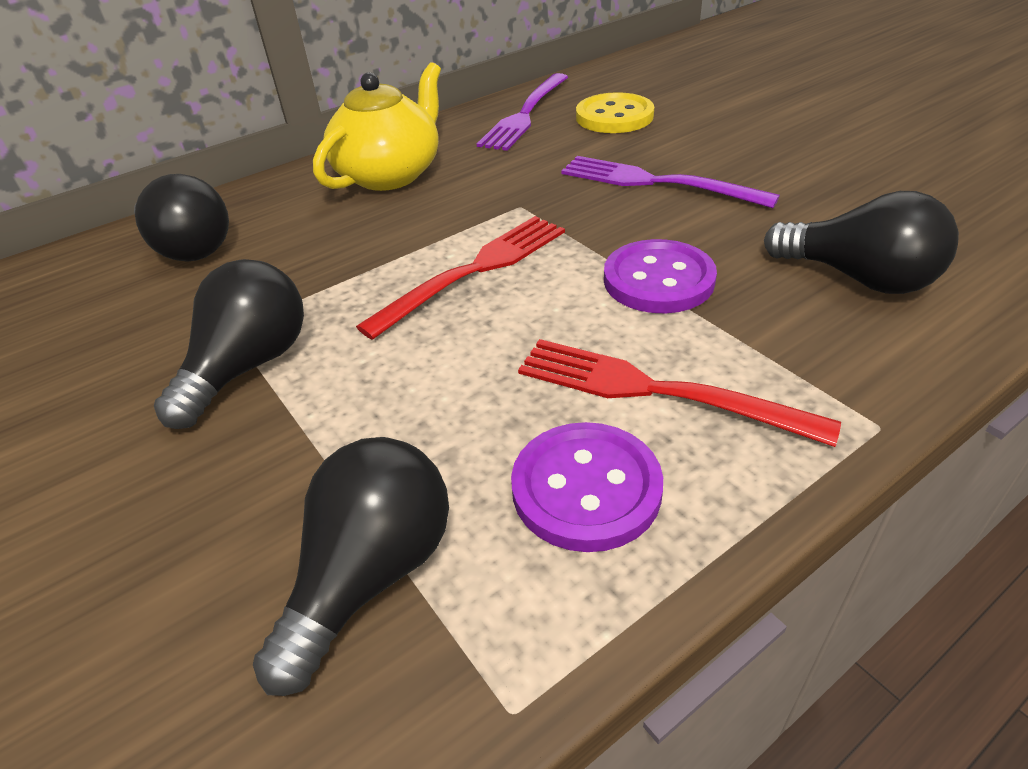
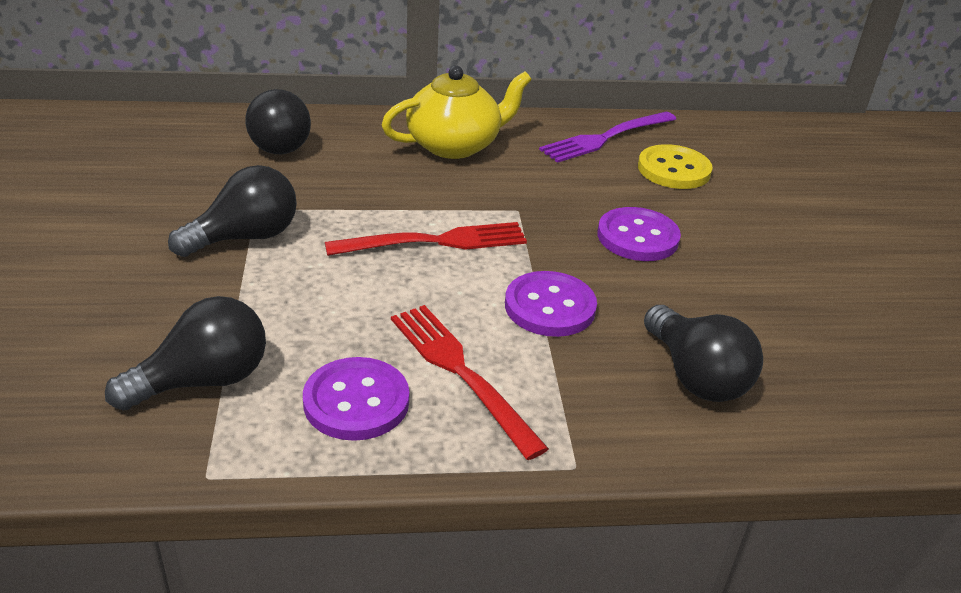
camera: 25 degrees right, 5 degrees down
(655, 182) = (637, 237): purple fork -> purple button

